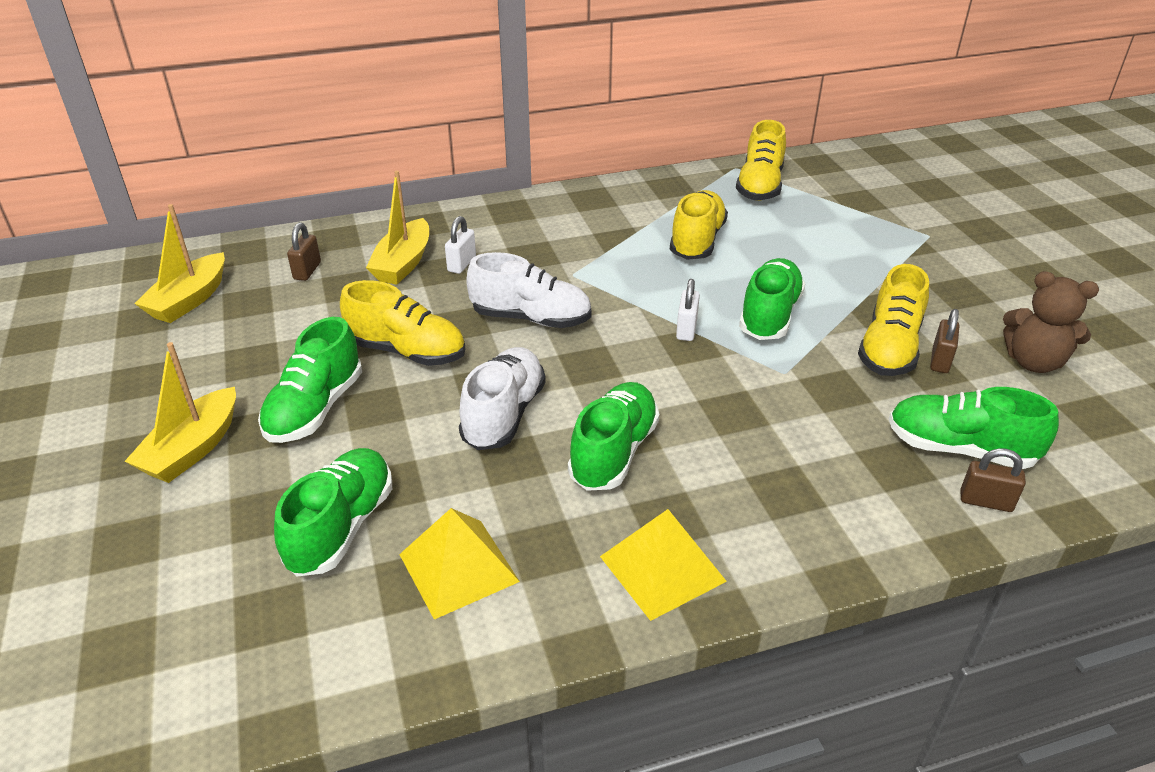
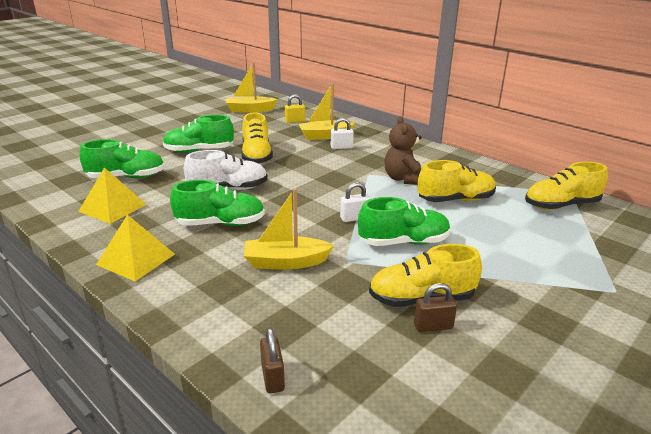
camera: 60 degrees right, 10 degrees down
(192, 449) = (157, 139): yellow boat -> yellow boat (285, 262)
(307, 271) = (295, 121): brown padlock -> yellow padlock
(531, 318) = (314, 174): white shoe -> none
(960, 449) = (327, 354): green shoe -> none
(1033, 362) = (491, 382): brown teddy bear -> brown teddy bear (403, 179)

